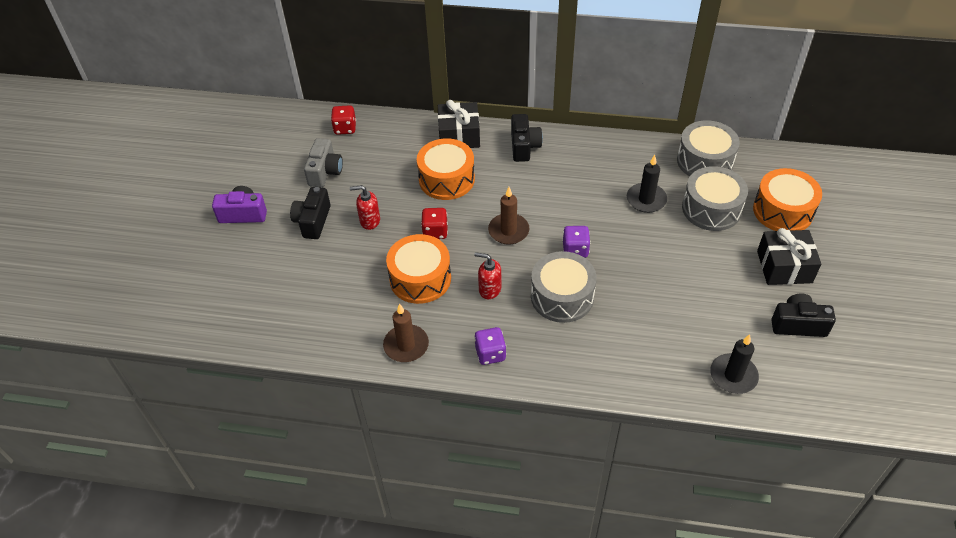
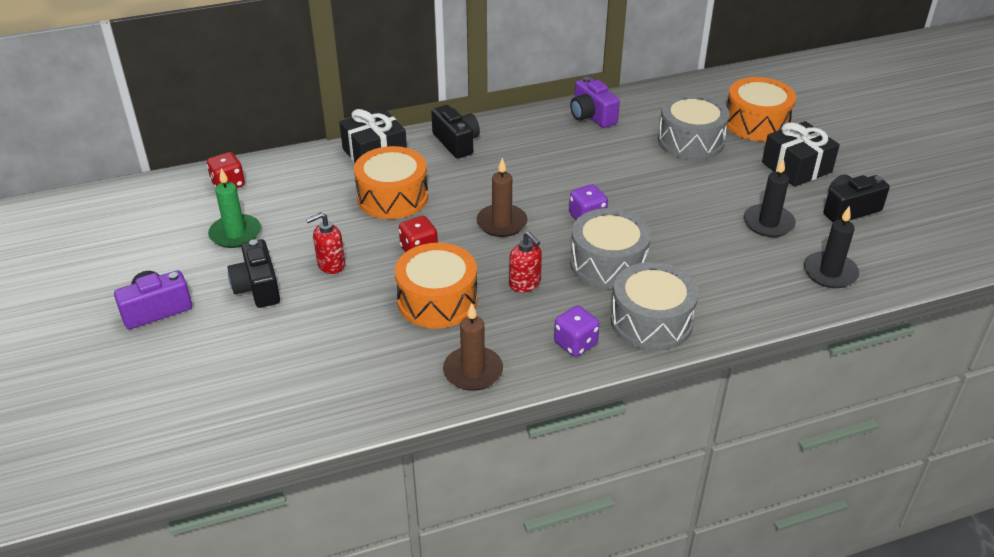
camera: 30 degrees left, 10 degrees down
(325, 172) = (235, 234): grey camera -> green candle
(489, 289) = (525, 284): red soap dispenser -> red soap dispenser turned 120 degrees counterclockwise
(646, 156) = (591, 116): none -> purple camera
(646, 200) = (622, 152): black candle -> black candle (768, 223)
(705, 161) = (651, 104): grey drum -> grey drum (651, 321)

